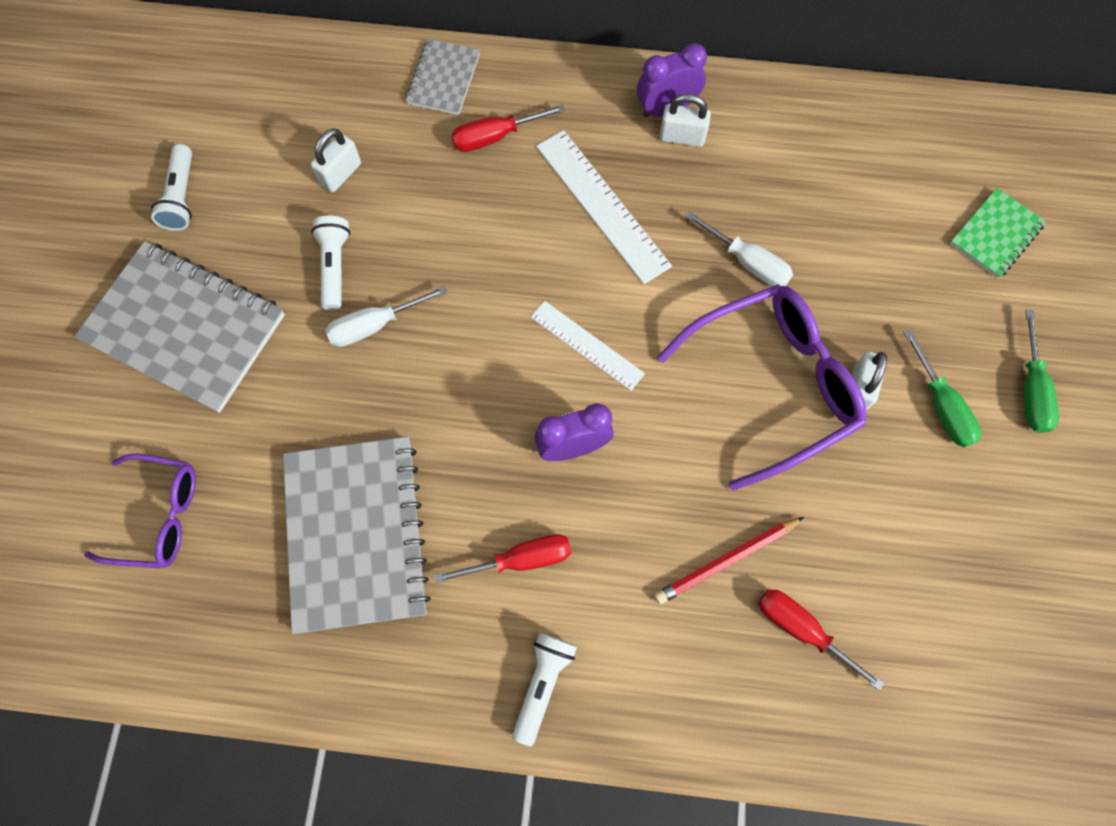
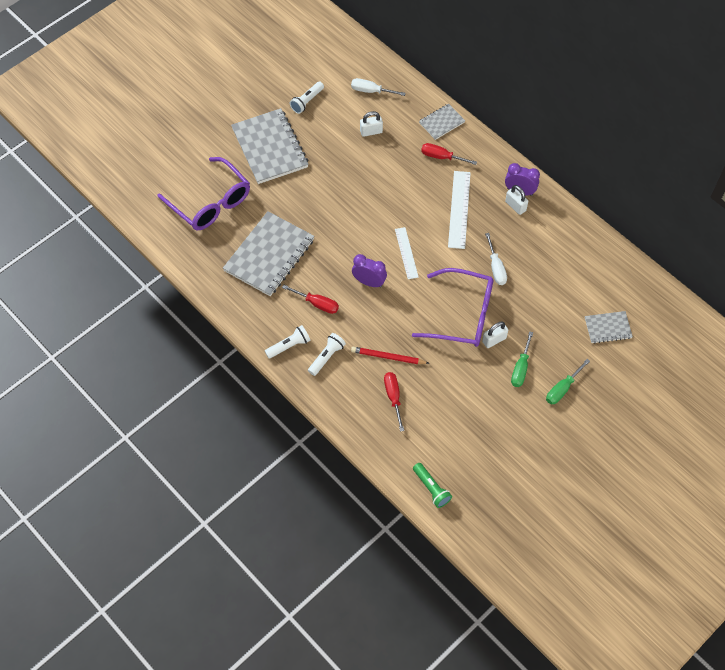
camera: 40 degrees right, 10 degrees down
(158, 516) = (210, 202): purple glasses -> purple glasses, size x1.62
(335, 267) = (340, 163): white flashlight -> white flashlight (327, 357)
(375, 325) = (336, 192): white screwdriver -> white screwdriver (371, 91)
(995, 235) = (608, 328): green notebook -> grey notebook
(1014, 749) = (431, 488): none -> green flashlight

